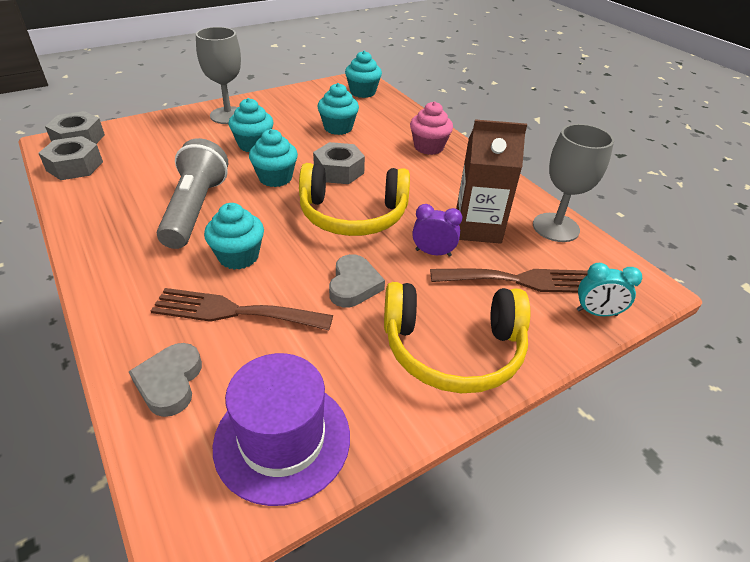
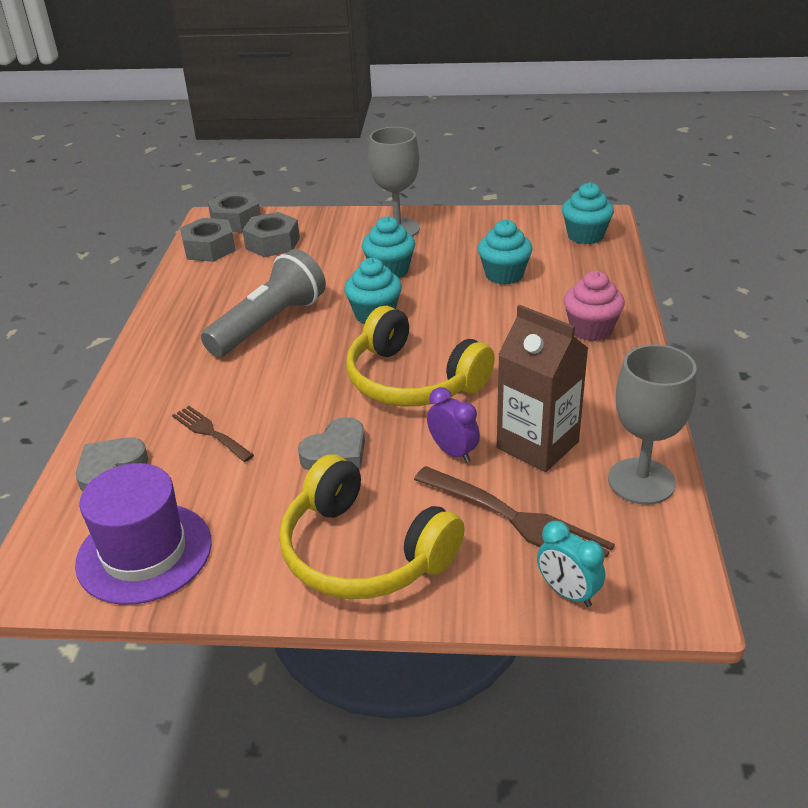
camera: 40 degrees right, 5 degrees down
(233, 311) = (210, 432): brown fork -> brown fork, size x0.60
(238, 256) = (262, 383): turquoise cupcake -> none
(339, 171) = (449, 327): grey nut -> grey nut (272, 243)

